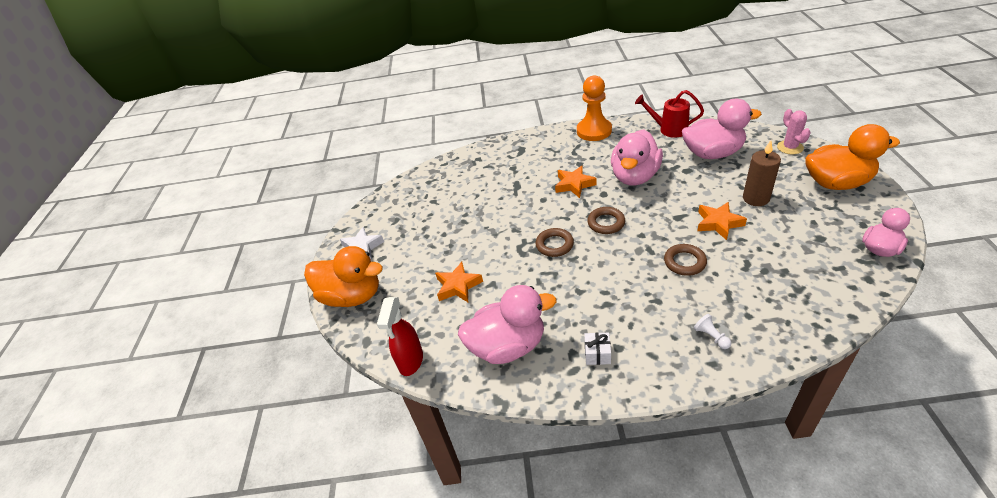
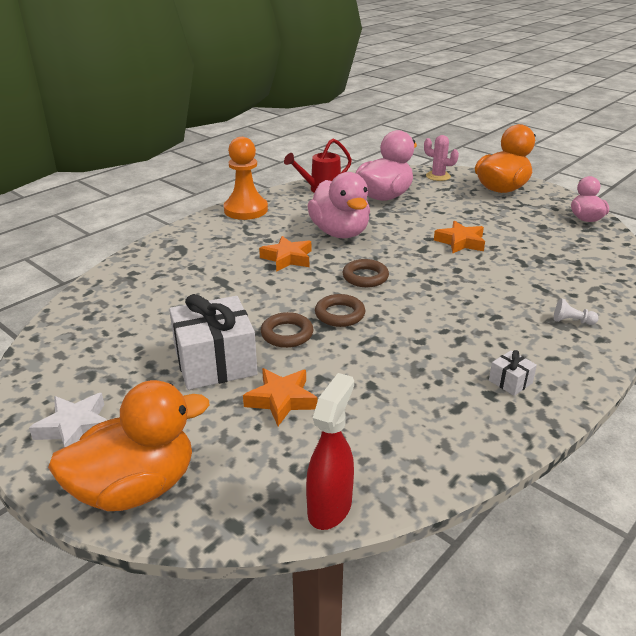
camera: 50 degrees left, 10 degrees down
(411, 361) = (330, 507): red spray bottle -> red spray bottle turned 120 degrees counterclockwise
(453, 243) = (215, 362): none -> white gift
(508, 346) = (420, 424): pink duck -> none
(684, 262) = (475, 279): brown ring -> brown ring (287, 334)
(756, 198) = (463, 216): brown candle -> none

